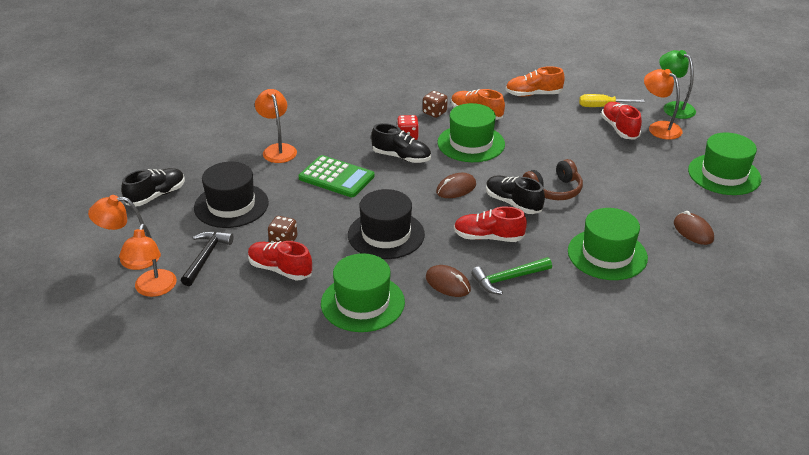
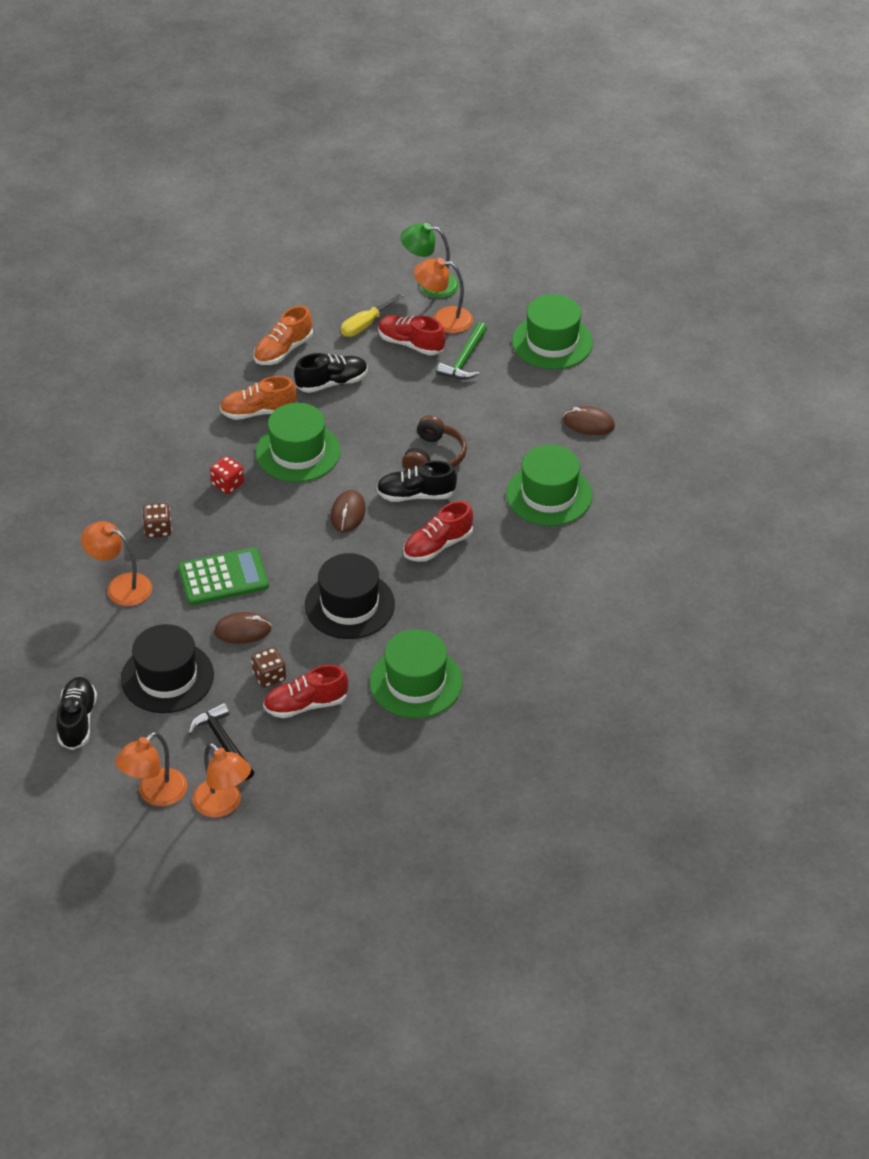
camera: 45 degrees left, 10 degrees up
(401, 157) = (253, 512): black shoe -> black shoe (332, 383)
(434, 112) = (216, 437): brown dice -> brown dice (158, 529)
(448, 283) = (460, 614): brown mouse -> brown mouse (243, 630)
(508, 279) = (501, 574): green hammer -> green hammer (465, 359)

